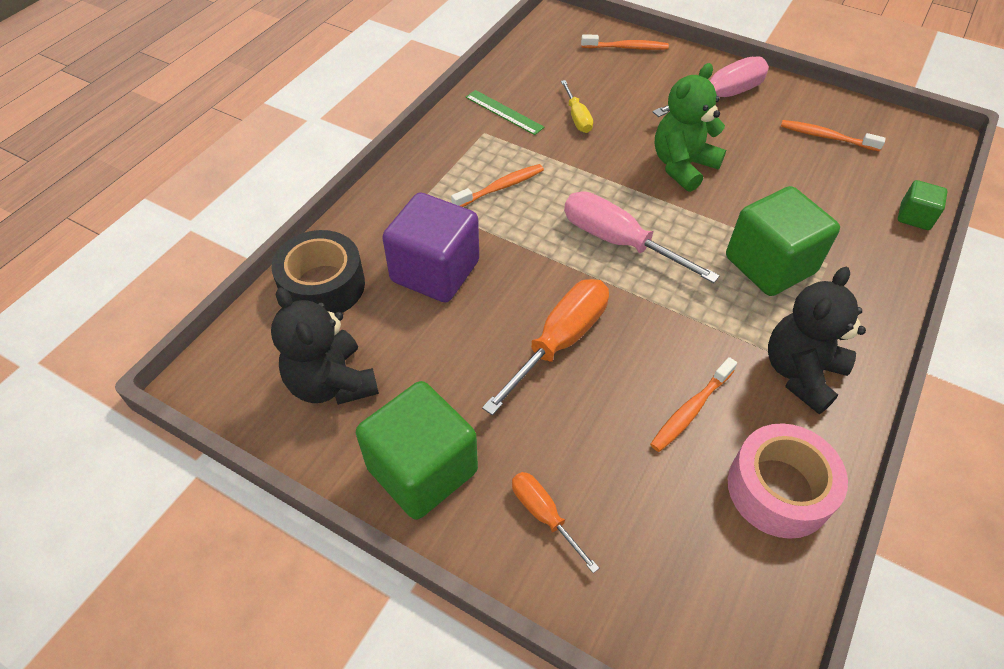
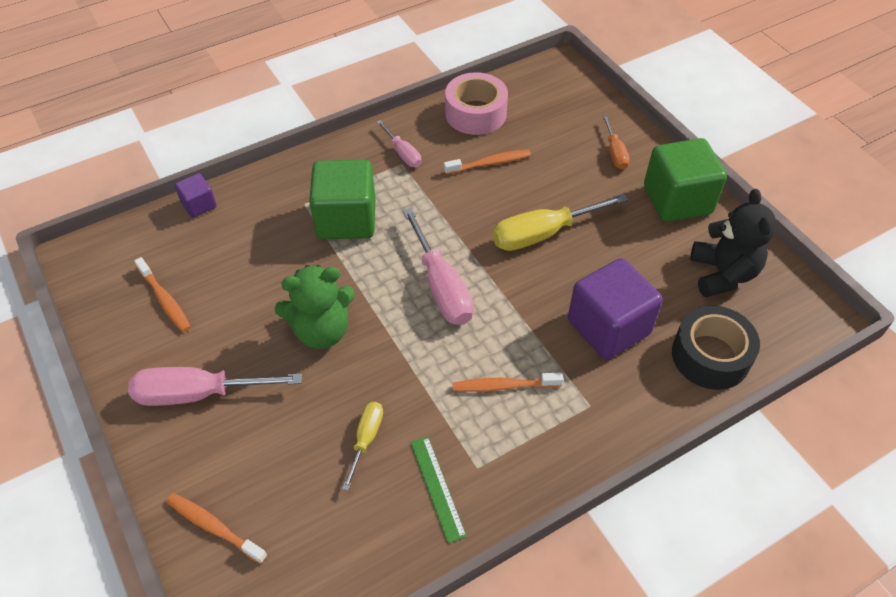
camera: 150 degrees left, 0 degrees up
(559, 342) = (544, 233): orange screwdriver -> yellow screwdriver
(800, 373) = (403, 153): black teddy bear -> pink screwdriver
(914, 217) = (199, 205): green cube -> purple cube

